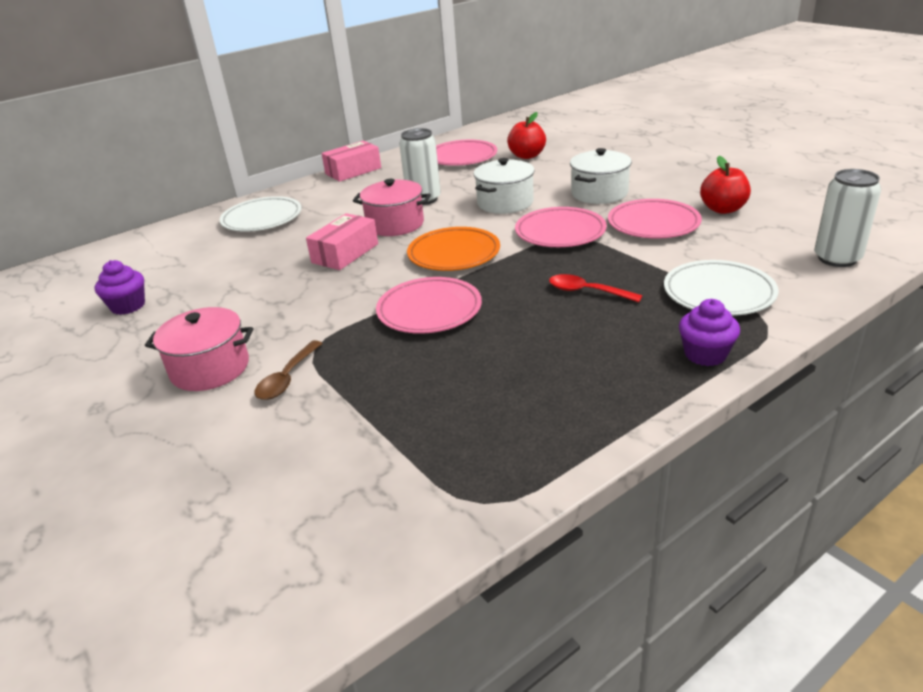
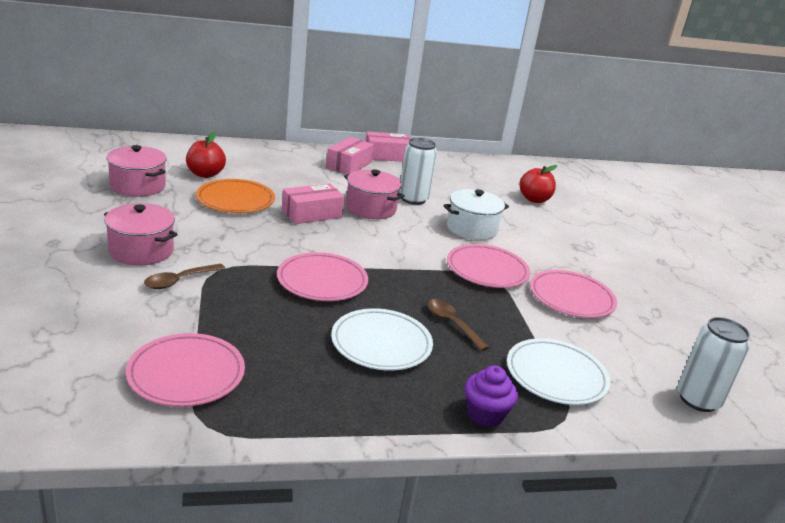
camera: 20 degrees right, 5 degrees down
(128, 306) = (138, 186): purple cupcake -> pink pot
(262, 219) = (284, 164): white plate -> white plate (381, 344)
(327, 194) = (349, 165): none -> pink box
(454, 254) = (387, 249): orange plate -> orange plate (235, 200)
(462, 157) = (481, 179): pink plate -> pink plate (186, 374)
(587, 291) = (452, 323): red spoon -> brown spoon
(599, 193) = (556, 254): white pot -> none
(723, 209) = (647, 314): red apple -> red apple (205, 174)

